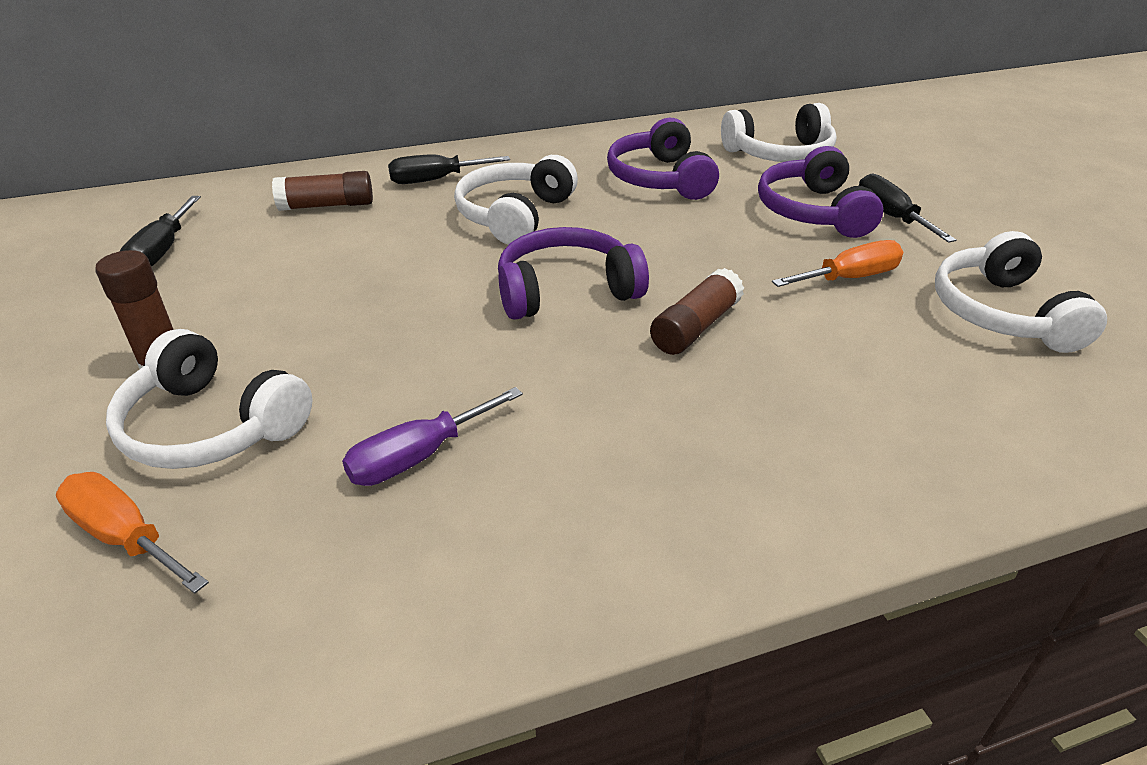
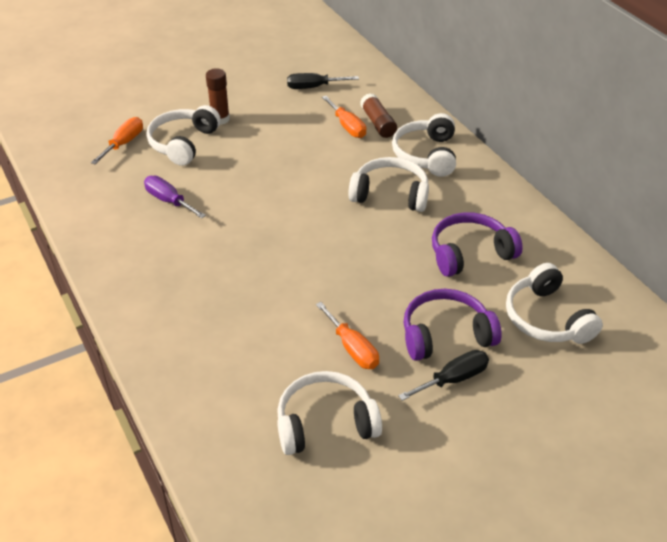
camera: 80 degrees right, 5 degrees up
(314, 231) = (347, 126): none -> orange screwdriver
(435, 180) = (426, 155): black screwdriver -> white headphones
(566, 291) = (307, 226): purple headphones -> none
(695, 327) = (281, 279): brown glue stick -> none

